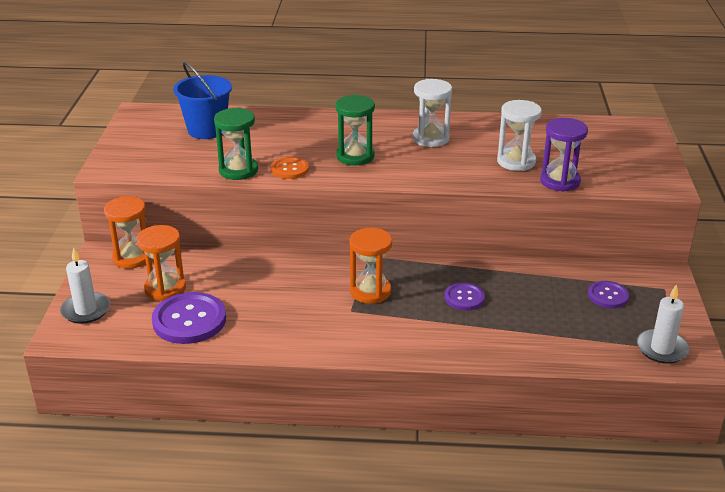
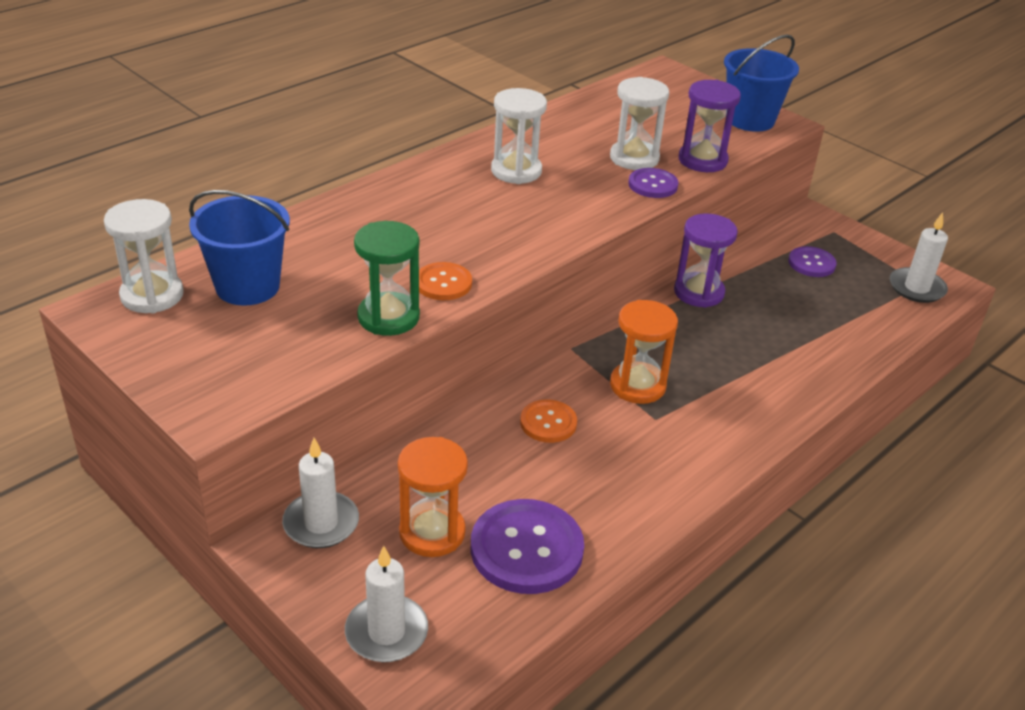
camera: 50 degrees left, 5 degrees up
(132, 257) = (321, 523): orange hourglass -> white candle
(166, 116) = (152, 295): none -> white hourglass
(294, 280) = (548, 423): none -> orange button
(355, 156) = (481, 230): green hourglass -> none
(464, 298) = (721, 337): purple button -> purple button (653, 185)
(496, 270) = (699, 292): none -> purple hourglass
(646, 175) = (750, 120): none -> blue bucket

